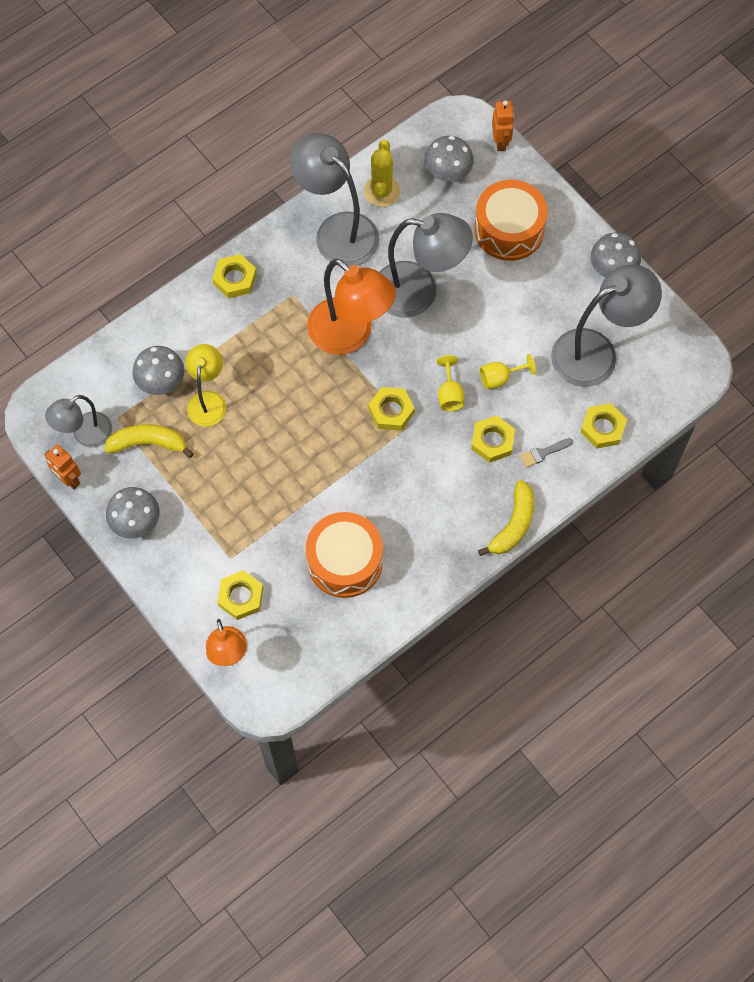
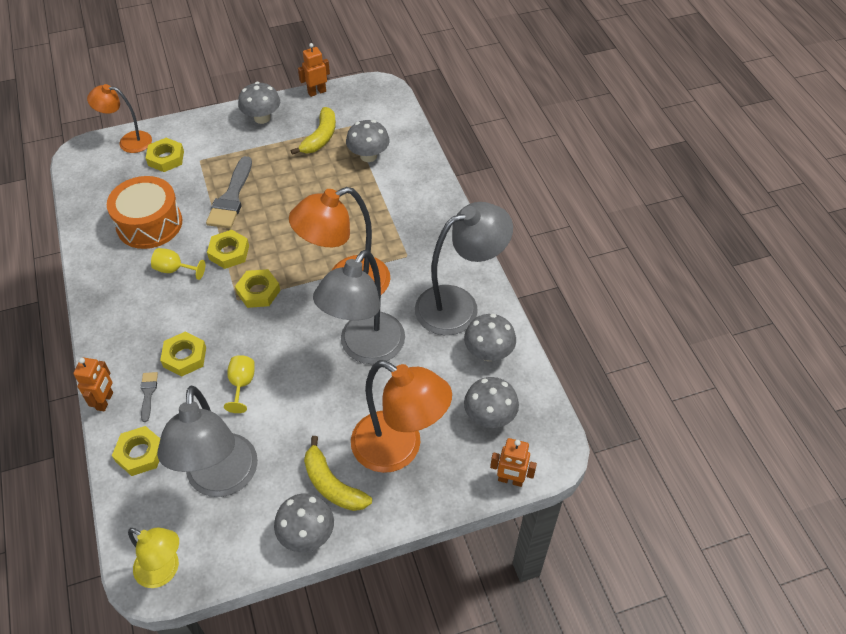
camera: 110 degrees right, 15 degrees down
(85, 435) = (347, 107): grey lamp -> none
(208, 400) = (336, 178): yellow lamp -> yellow lamp (164, 571)
(235, 279) = (441, 221): yellow nut -> yellow nut (229, 252)
(276, 495) = (231, 198): none -> grey brush
(381, 191) = (488, 352): yellow cactus -> grey mushroom
(449, 394) = (249, 339): yellow goblet -> yellow goblet (174, 269)
(509, 230) = (399, 449): orange drum -> orange lamp
(513, 525) = (99, 346): yellow banana -> yellow banana (332, 484)
(567, 485) = (105, 401): none -> orange robot

